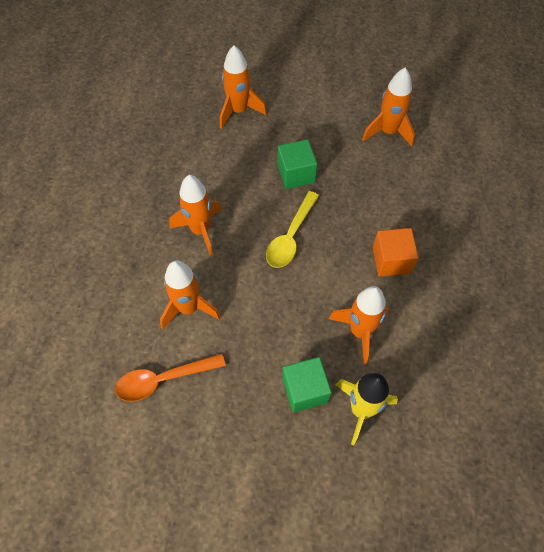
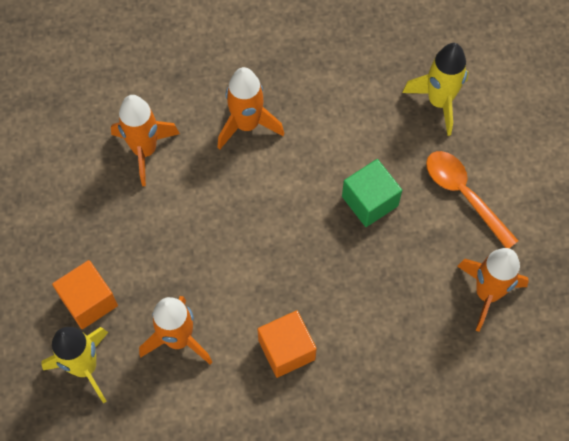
camera: 70 degrees right, 5 degrees up
(163, 379) = (56, 158): orange spoon -> orange spoon (464, 195)
(238, 111) = (439, 102): orange rocket -> yellow rocket
(290, 236) = (276, 224): yellow spoon -> none
(305, 390) = (89, 301): green cube -> orange cube

